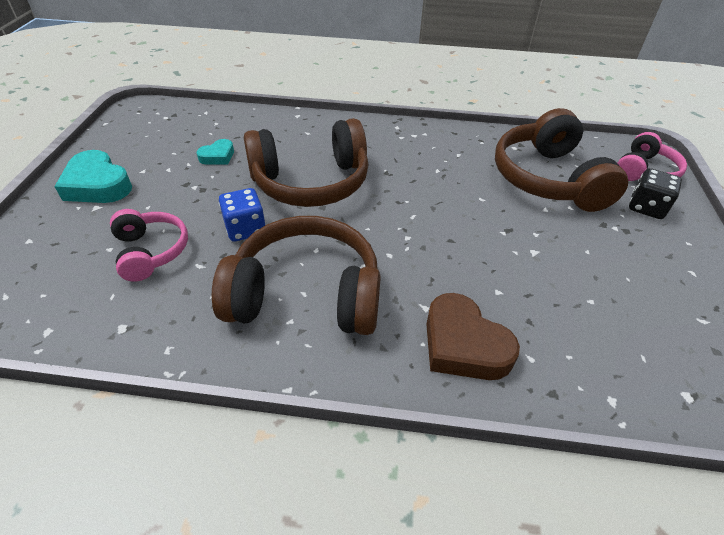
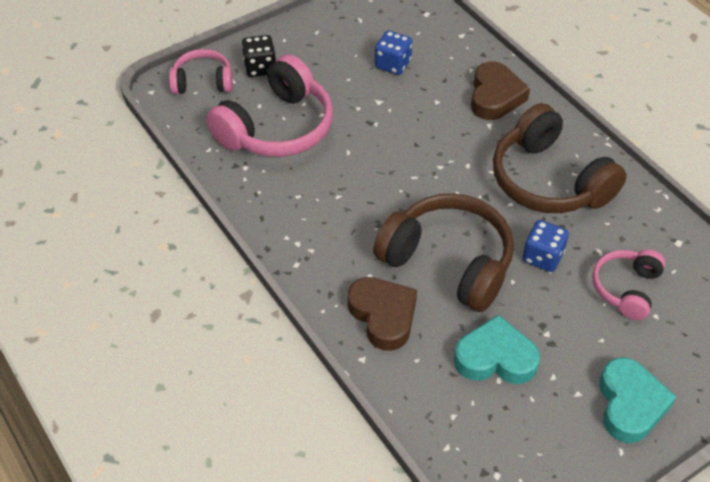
camera: 130 degrees left, 5 degrees up
(218, 156) = (495, 358): turquoise heart -> turquoise heart, size x1.82
(312, 135) = (383, 316): none -> brown heart
(548, 179) = (277, 128): brown headphones -> pink headphones
(590, 296) = (392, 64): none -> blue dice

